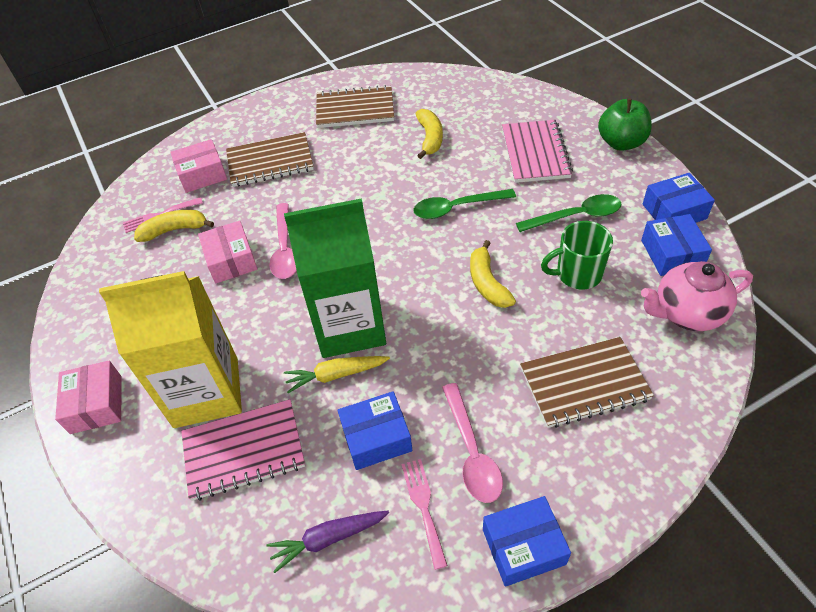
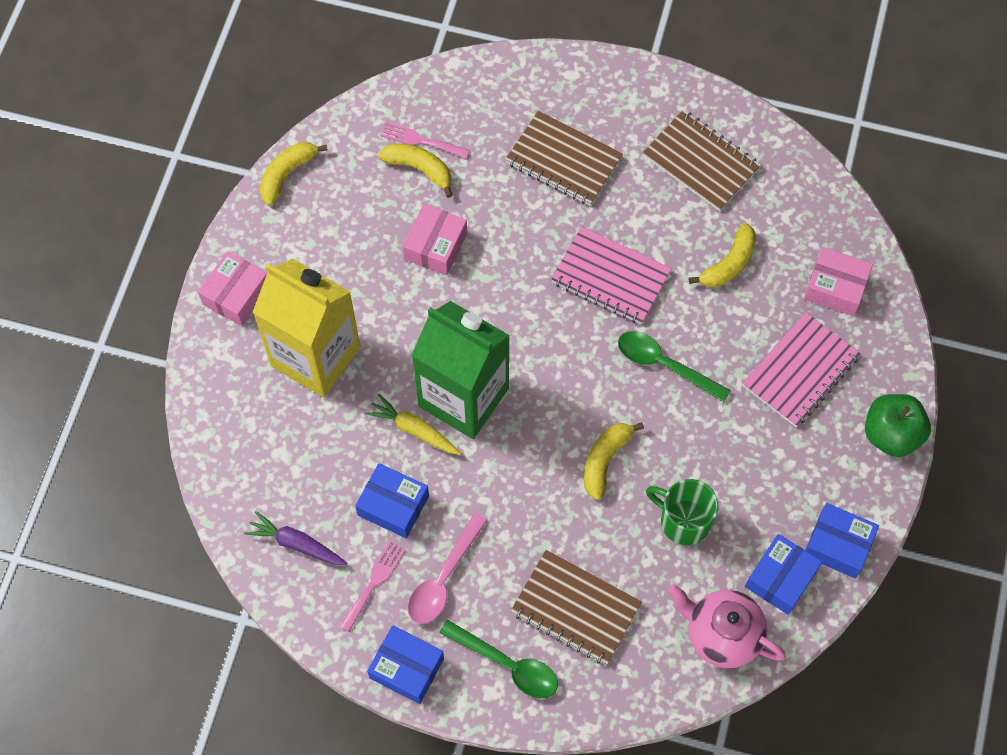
camera: 40 degrees right, 15 degrees up
(70, 301) = (287, 174): none -> yellow banana
(202, 174) = (494, 122): pink box -> pink box (835, 287)
(244, 451) = (300, 429): pink notebook -> pink notebook (610, 277)
(285, 249) = (486, 274): pink spoon -> none
(575, 216) = (750, 469): green spoon -> green spoon (507, 664)

